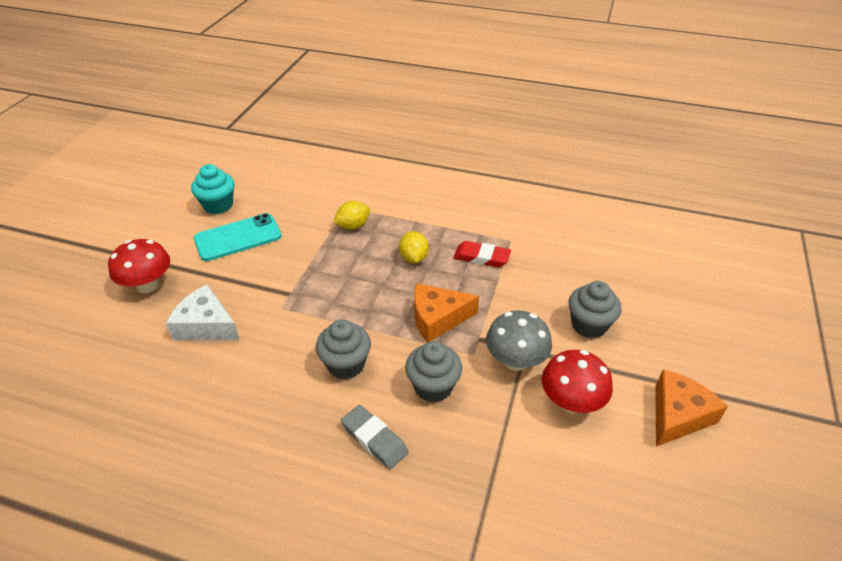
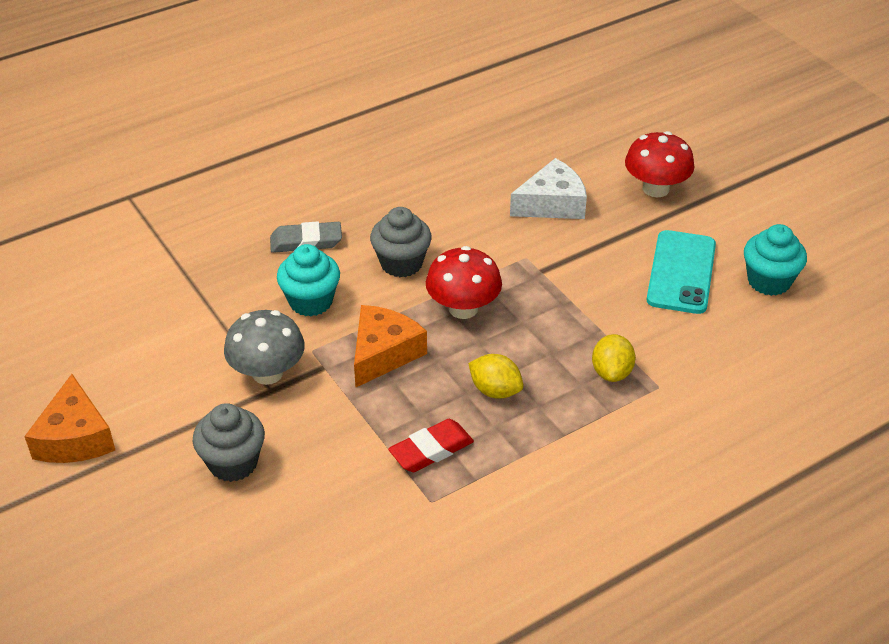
camera: 130 degrees right, 0 degrees up
(433, 387) = (311, 301): grey cupcake -> turquoise cupcake
(571, 402) = (182, 377): red mushroom -> red mushroom (463, 308)

